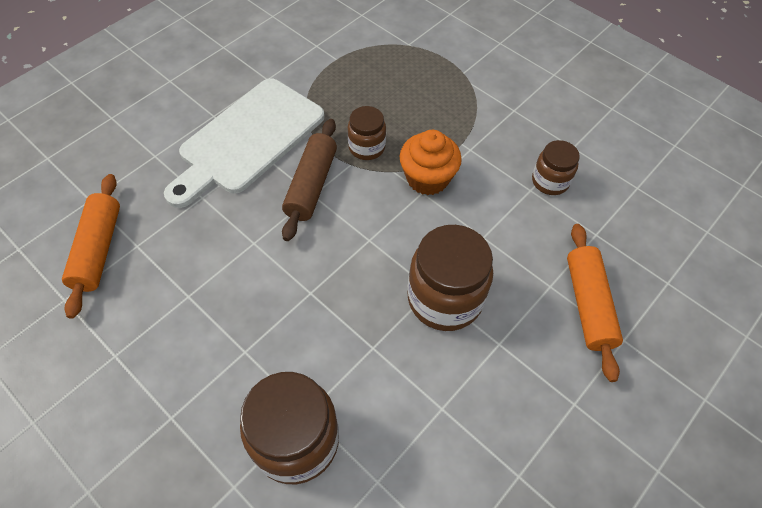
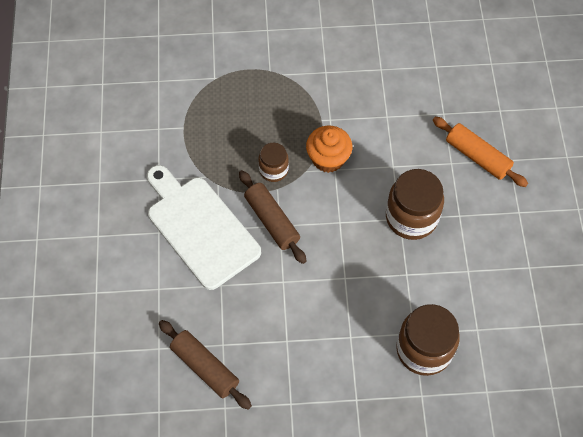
camera: 45 degrees left, 5 degrees up
(98, 249) = (205, 367): orange rolling pin -> brown rolling pin
(248, 139) = (200, 228): white cutting board -> white cutting board turned 150 degrees clockwise
(550, 181) = (391, 102): brown jar -> none

